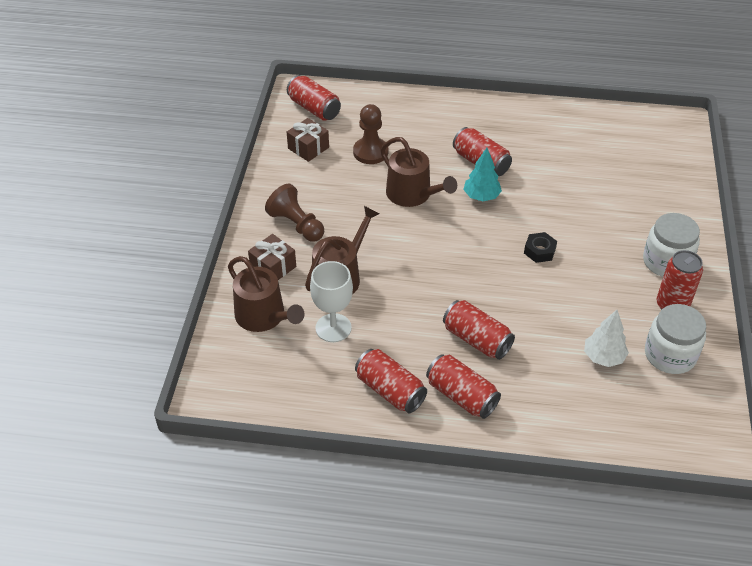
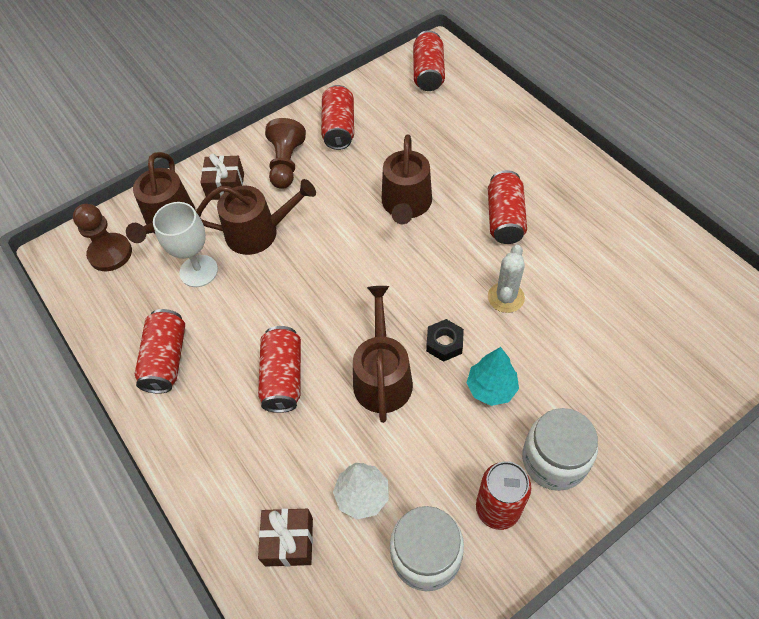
camera: 50 degrees right, 10 degrees up
(308, 148) = (379, 105): brown gift -> brown gift (289, 541)
(370, 152) = (422, 142): brown pawn -> brown pawn (110, 253)
(461, 396) = (206, 415): red can -> red can (339, 128)
(481, 196) = (462, 250): turquoise tree -> turquoise tree (491, 388)
(531, 294) = (382, 377): none -> brown watering can
(539, 203) = (506, 297): none -> white cactus

